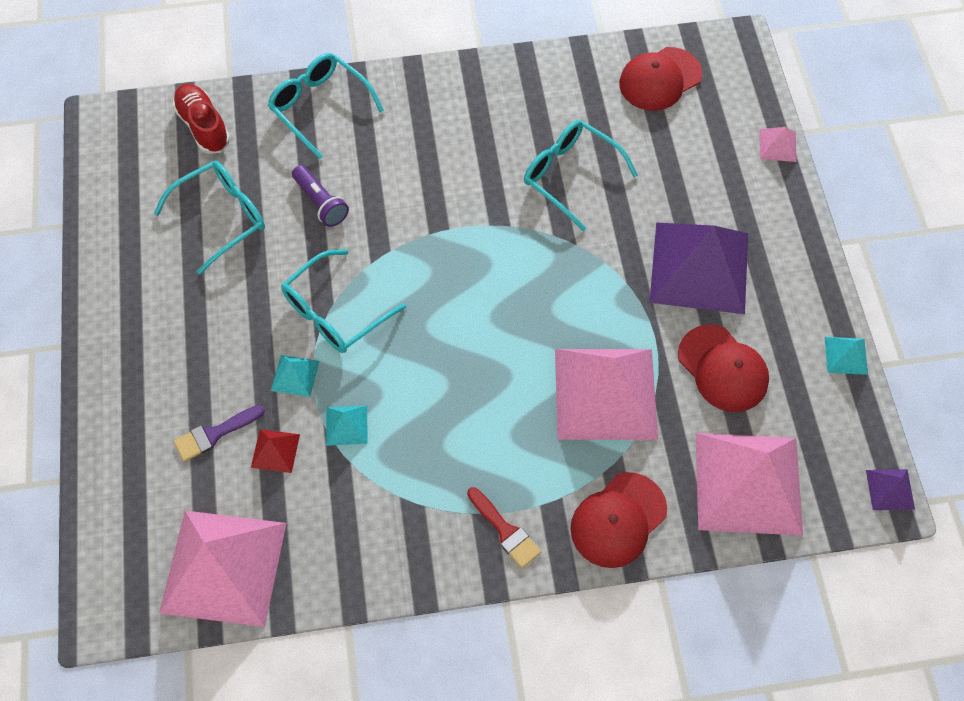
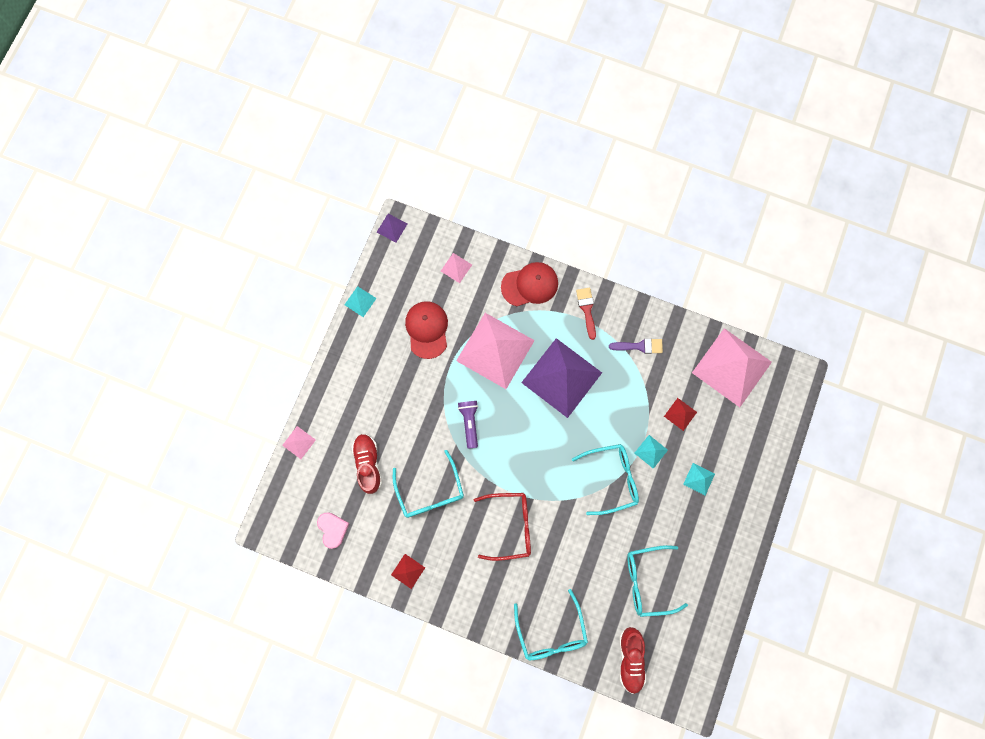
camera: 150 degrees left, 15 degrees up
(215, 434) = (707, 441): purple brush -> purple brush (639, 346)
(321, 203) = (585, 557): purple flashlight -> purple flashlight (469, 423)
(346, 425) = (637, 407): turquoise pyramid -> turquoise pyramid (699, 479)
(441, 190) = (510, 525): none -> red glasses
(537, 82) = (408, 571): none -> red pyramid
(659, 79) = (333, 529): red cap -> pink heart
(672, 166) = (368, 463): none -> red shoe
(699, 267) = (398, 392): purple pyramid -> purple pyramid (562, 377)
(748, 482) = (456, 268): pink pyramid -> pink pyramid, size x0.41

